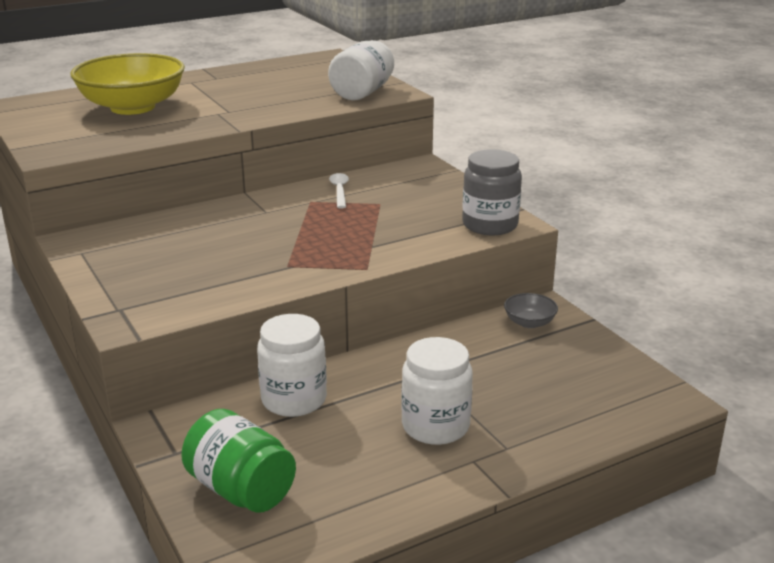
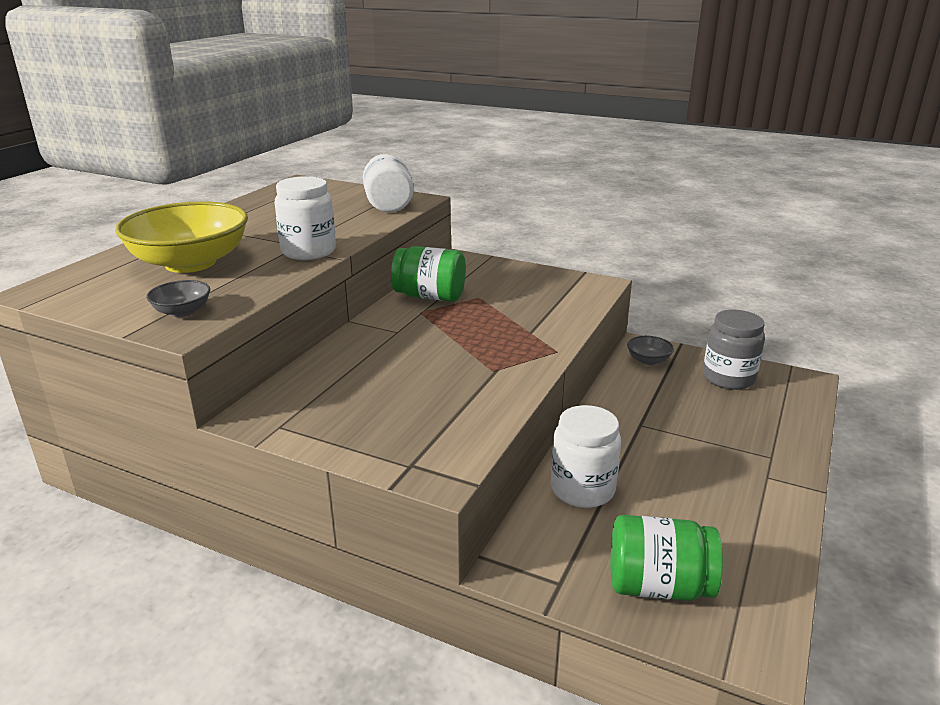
camera: 35 degrees left, 0 degrees up
(69, 141) = (182, 311): none -> grey bowl
(339, 191) = (430, 296): white spoon -> green jar
(435, 426) = (707, 463): white jar -> white jar (308, 251)
(490, 225) = (585, 290): grey jar -> grey jar (728, 378)

